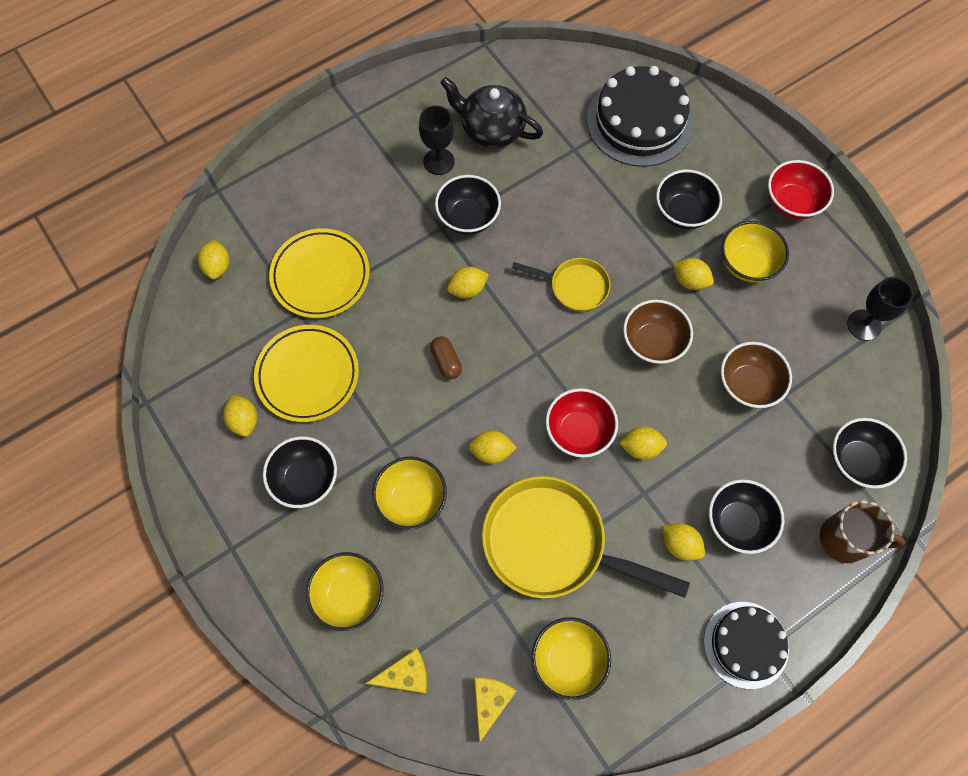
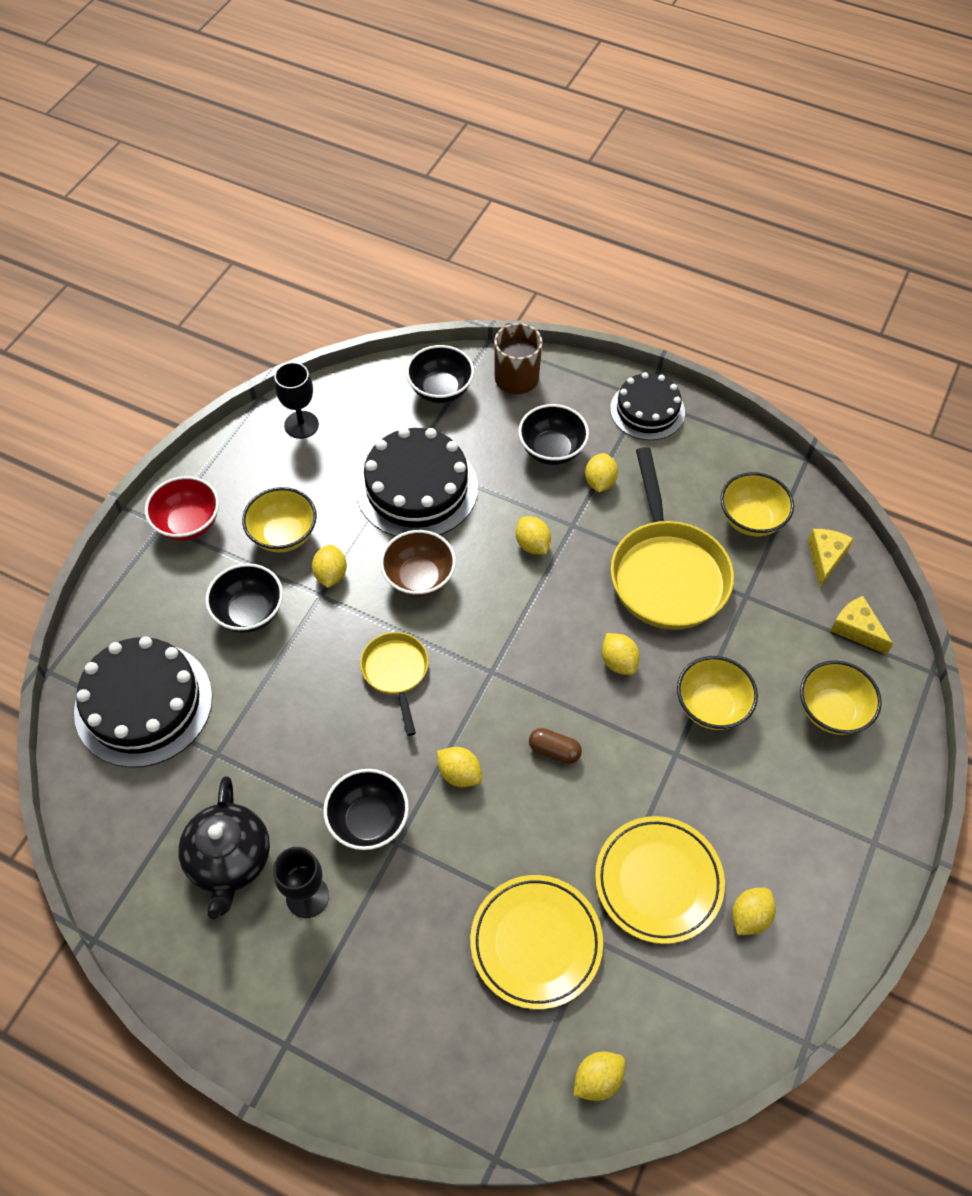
camera: 120 degrees left, 10 degrees down
(305, 479) = (762, 814): black bowl -> none
(446, 361) = (554, 750): brown capsule -> brown capsule turned 75 degrees clockwise
(490, 702) = (825, 558): yellow cheese -> yellow cheese turned 120 degrees clockwise
(578, 431) = (550, 599): red bowl -> none
(748, 385) = (417, 488): brown bowl -> black cake

